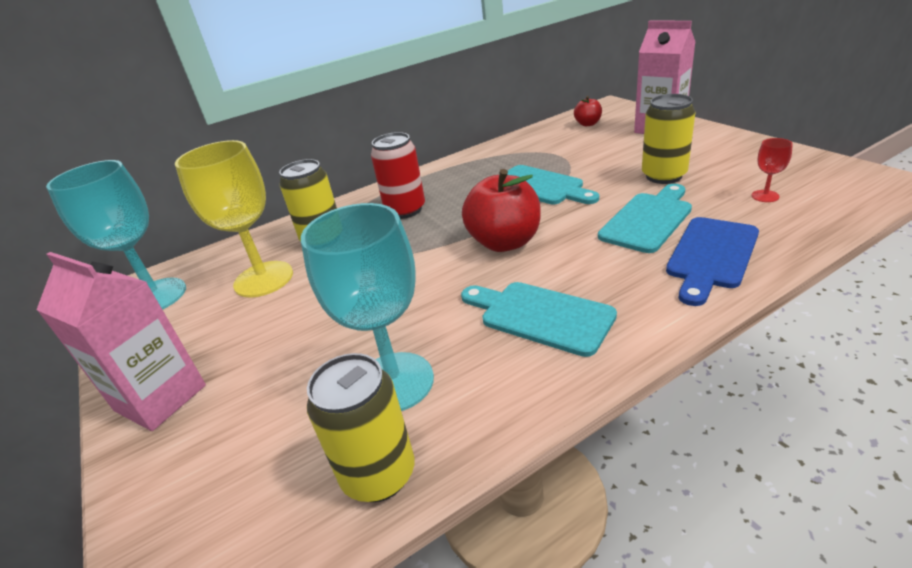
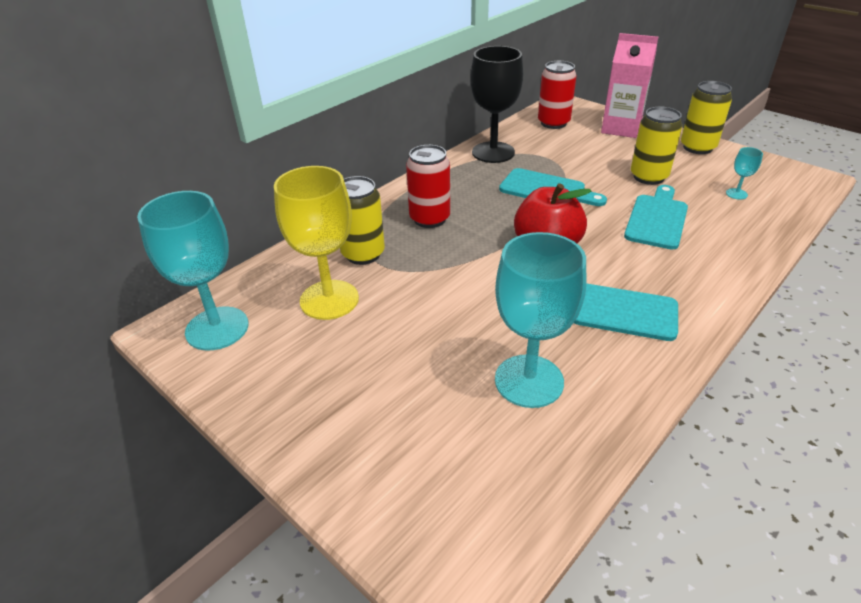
camera: 20 degrees left, 5 degrees up
(160, 398) = (311, 426): pink carton -> none
(379, 474) = (565, 455): yellow can -> yellow can (697, 147)
(508, 151) = (493, 152): none -> black goblet
(588, 124) = (553, 123): red apple -> red can
(711, 256) = (721, 249): blue cutting board -> none
(765, 196) = (736, 194): red goblet -> turquoise goblet

